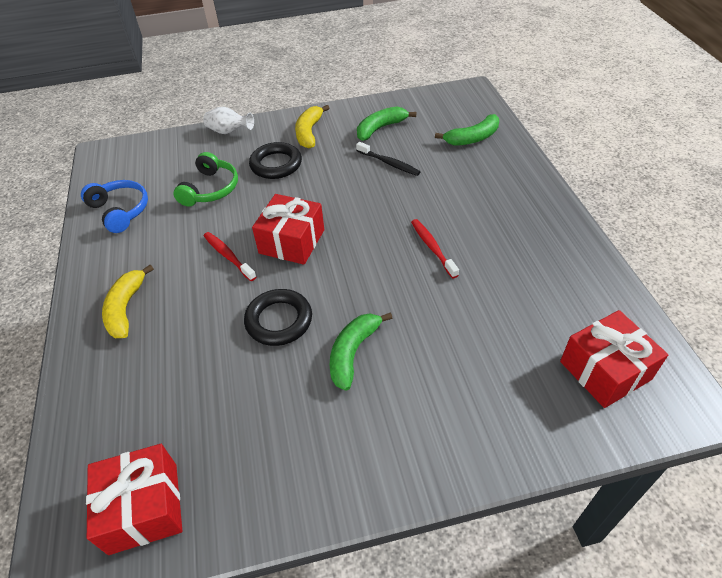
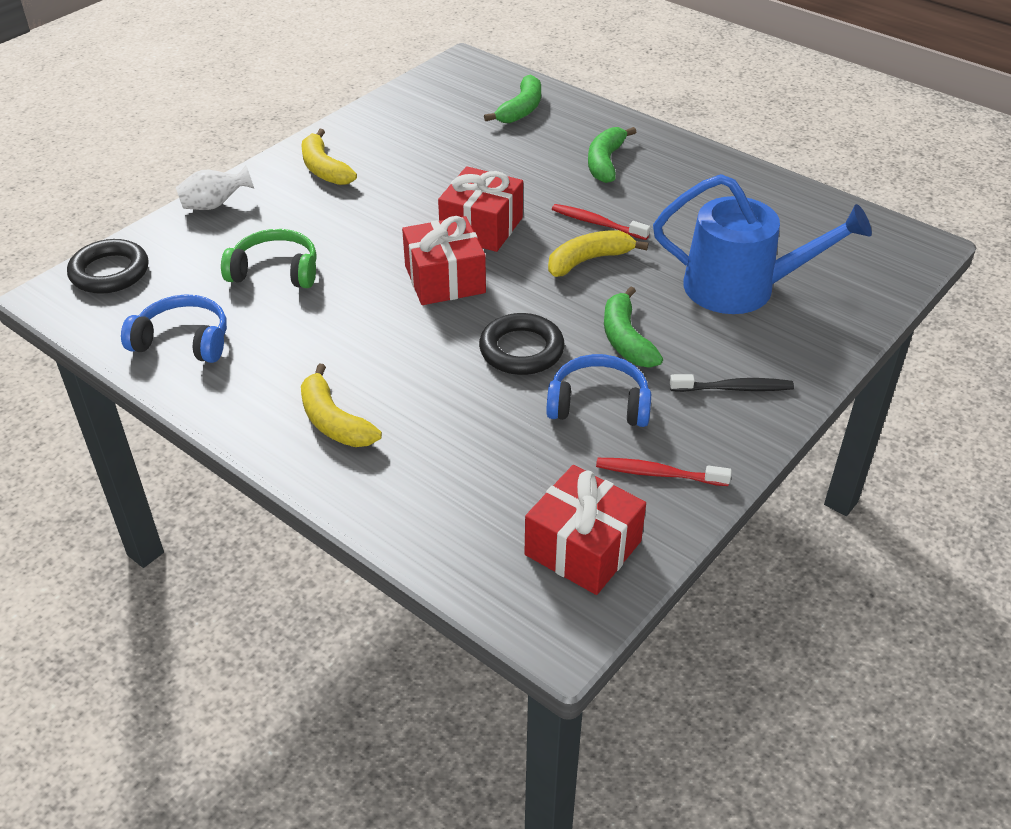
camera: 40 degrees left, 5 degrees down
(210, 189) = (275, 271): green headphones -> green headphones turned 60 degrees counterclockwise
(228, 256) = (390, 323): red toothbrush -> red toothbrush (659, 474)
(276, 164) = (326, 216): black ring -> black ring (110, 272)
(279, 395) = (598, 404): none -> blue headphones
(380, 128) = (407, 135): green banana -> green banana (605, 162)
(388, 163) = (459, 165): black toothbrush -> black toothbrush (733, 388)
(395, 274) = (588, 260): none -> yellow banana
(483, 357) = (740, 288): none -> blue watering can
(605, 370) = (841, 251): red gift -> red gift (481, 227)

